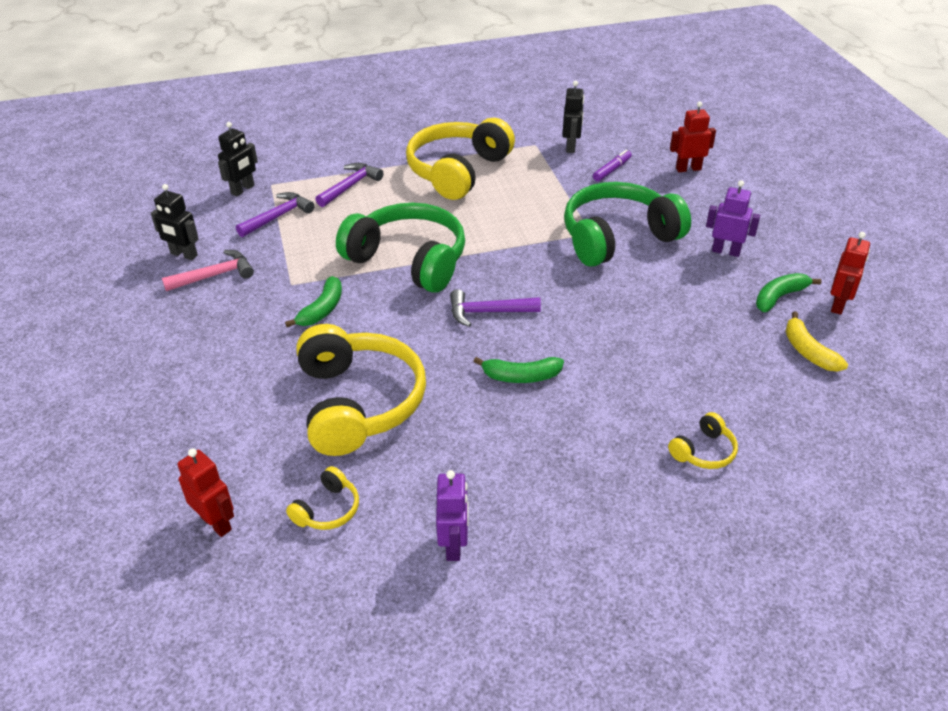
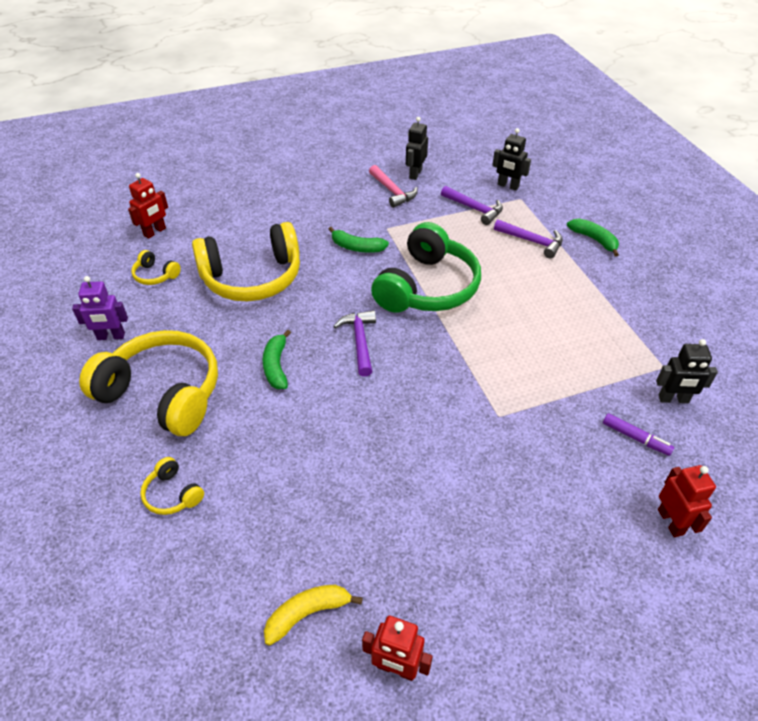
camera: 85 degrees right, 5 degrees up
(458, 171) = (583, 308): yellow headphones -> yellow headphones (163, 393)
(618, 237) = (495, 440): green headphones -> none
(726, 251) = (489, 547): purple robot -> none
(779, 297) = (405, 597): green banana -> green banana (594, 240)

